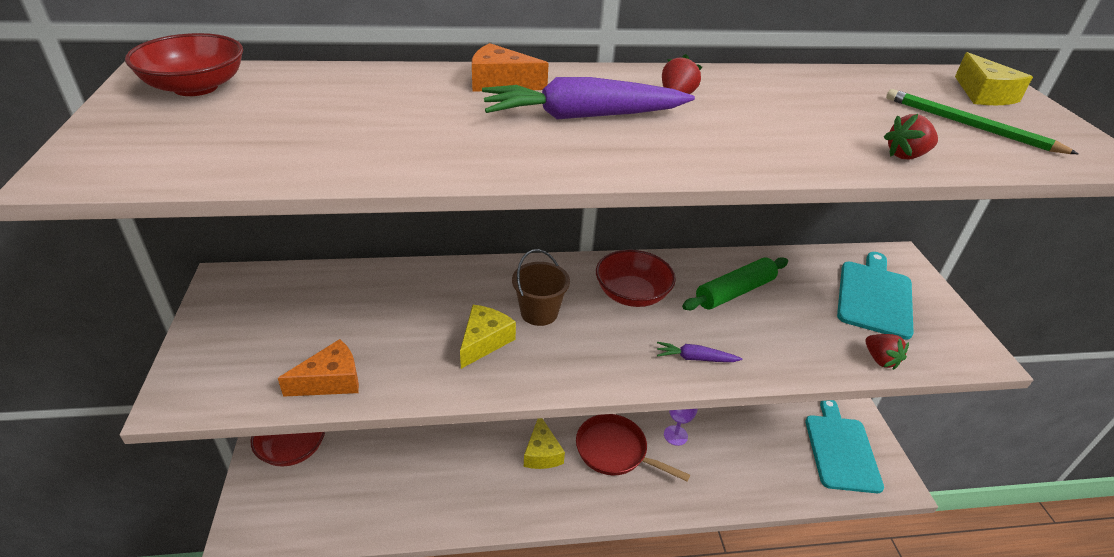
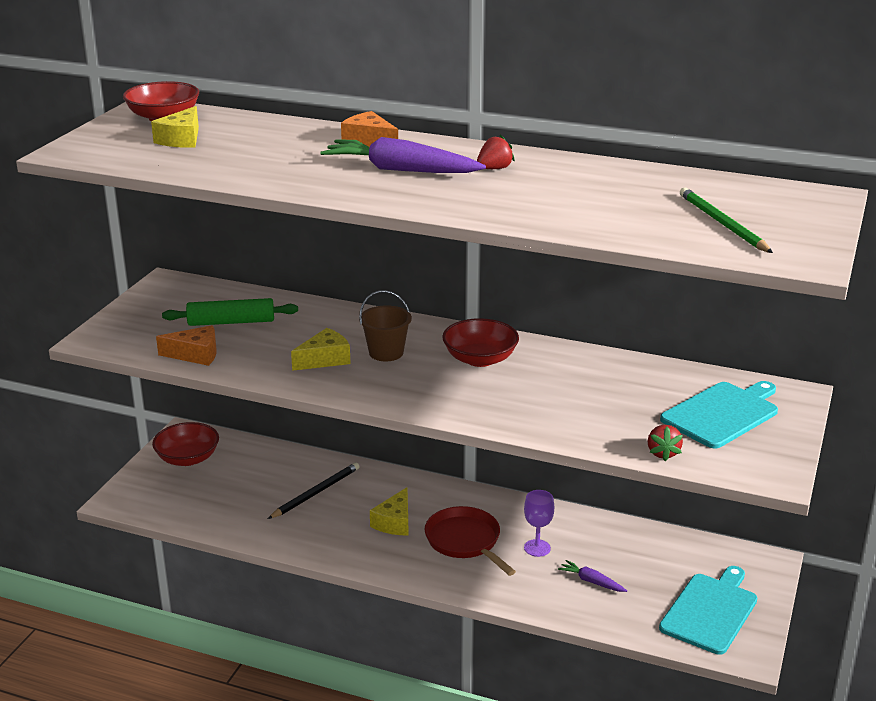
camera: 30 degrees right, 10 degrees down
(449, 445) = (316, 493): none -> black pencil
(695, 358) = (488, 410): purple carrot -> purple carrot (591, 581)
(735, 292) = (579, 379): green rolling pin -> green rolling pin (231, 322)
(906, 155) = (618, 231): red strawberry -> none
(983, 94) = (790, 207): yellow cheese -> yellow cheese (181, 139)

